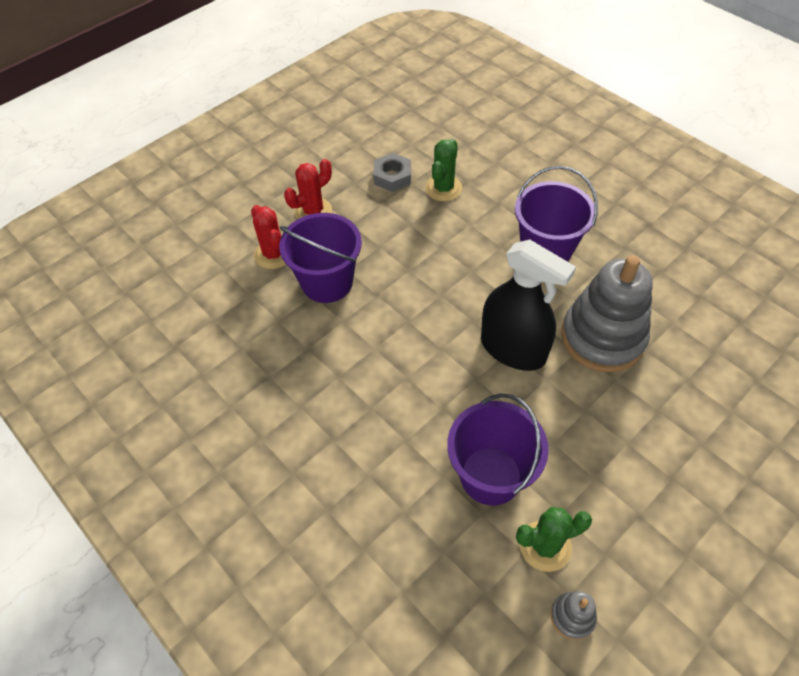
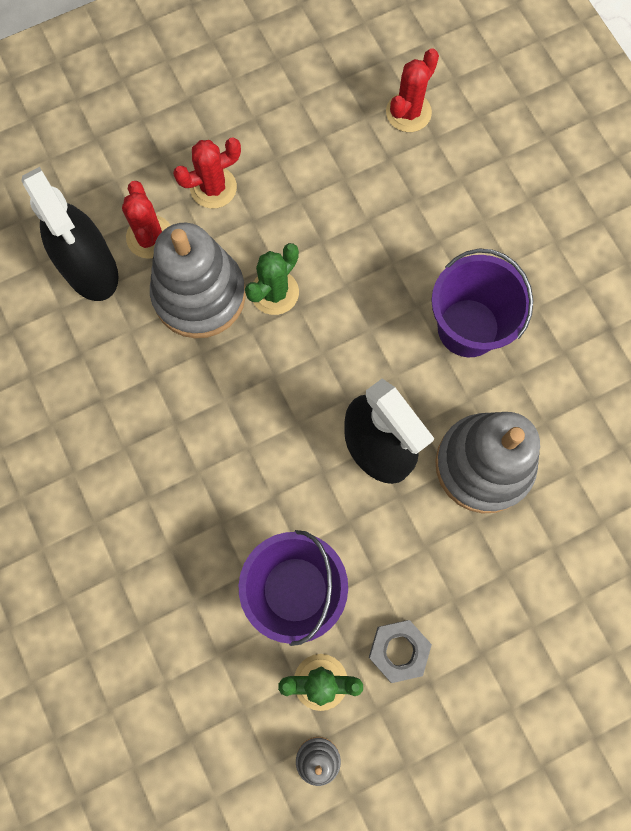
camera: 15 degrees right, 20 degrees up
(231, 287) = (90, 269): none -> black spray bottle
(327, 282) = (199, 295): purple bucket -> grey stacking toy
(392, 176) = (325, 162): grey nut -> grey nut (399, 650)
(441, 134) = (408, 112): none -> red cactus
(443, 188) = (380, 199): green cactus -> green cactus (274, 292)

